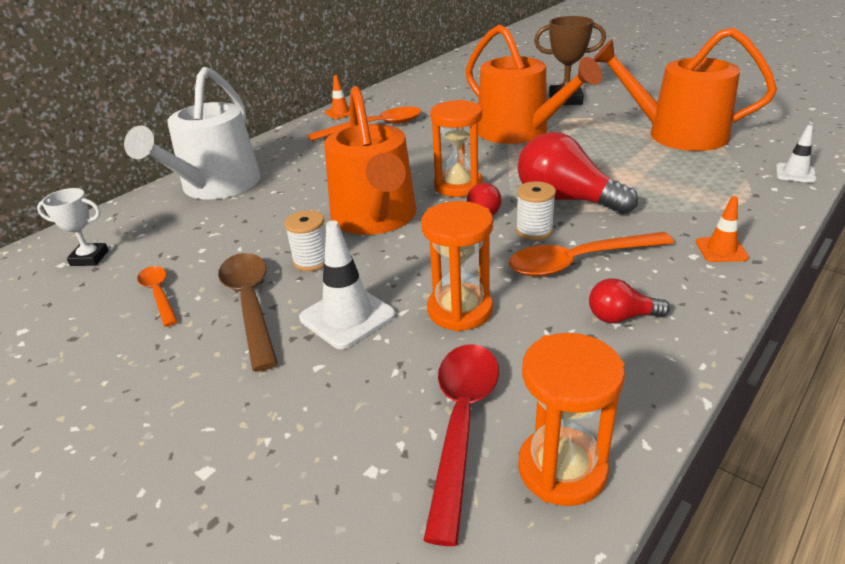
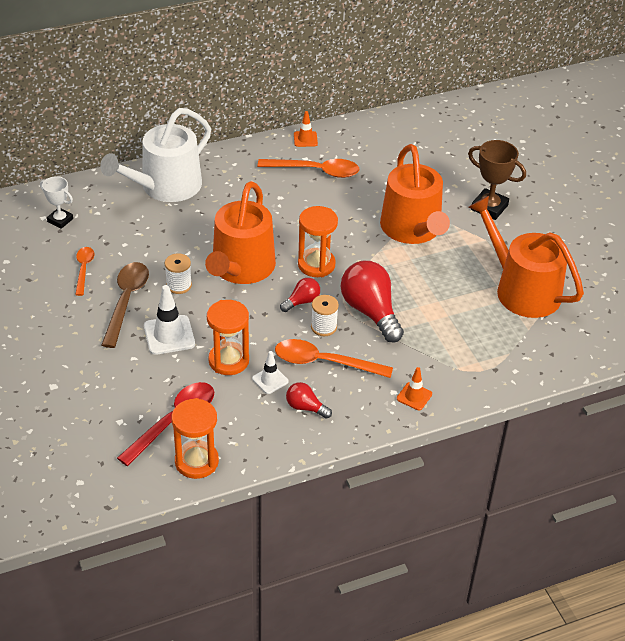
camera: 25 degrees right, 10 degrees up
(795, 173) = (548, 366): white traffic cone -> white traffic cone (270, 380)

